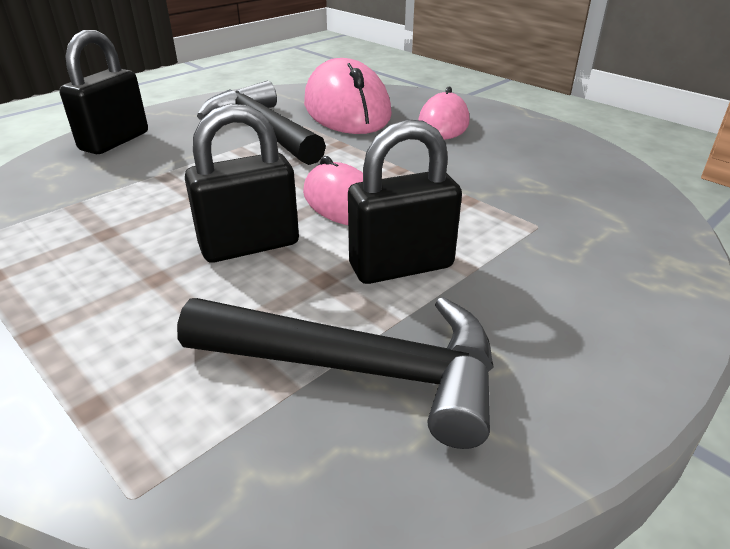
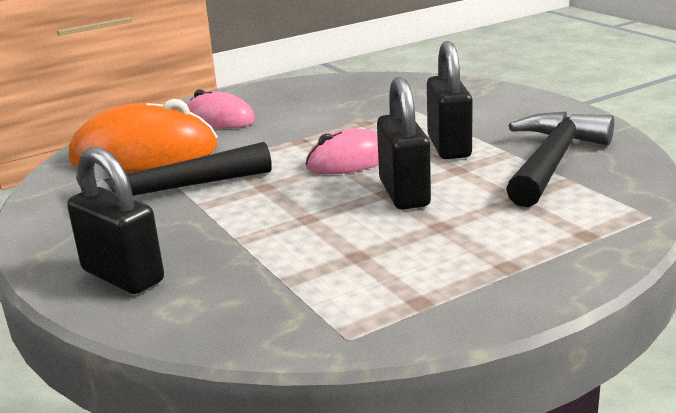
camera: 75 degrees left, 10 degrees down
(346, 109) = (144, 154): pink mouse -> orange mouse

